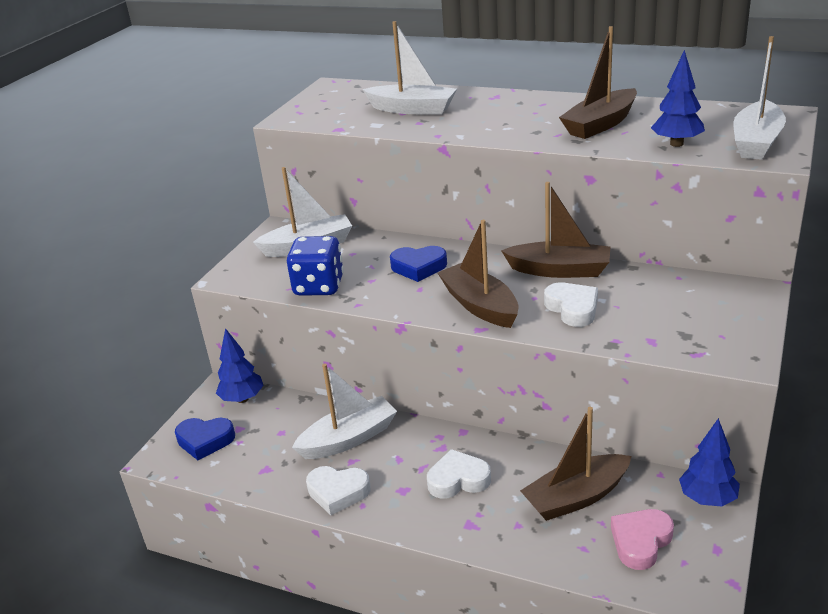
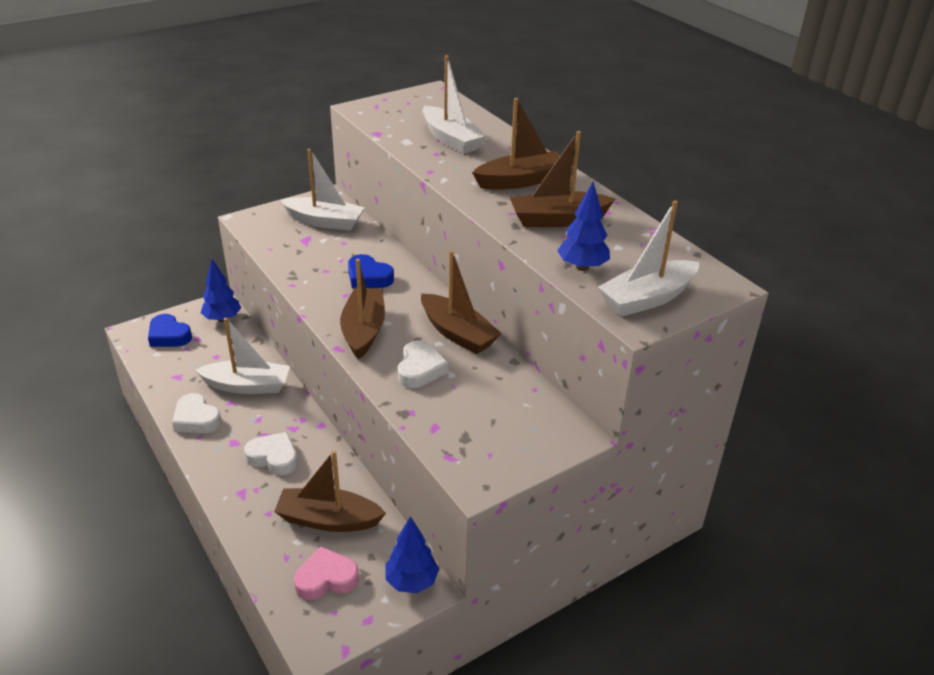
camera: 30 degrees right, 5 degrees up
(319, 286) = (288, 257): blue dice -> none
(523, 113) = (520, 181): none -> brown boat

